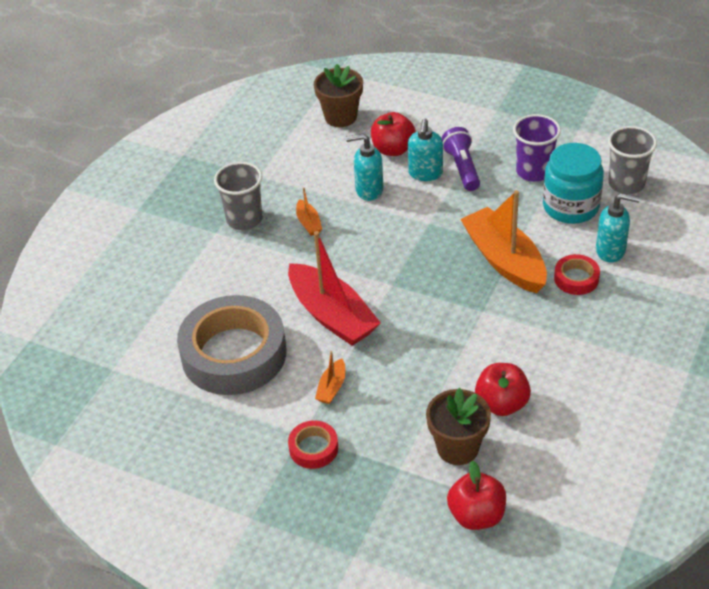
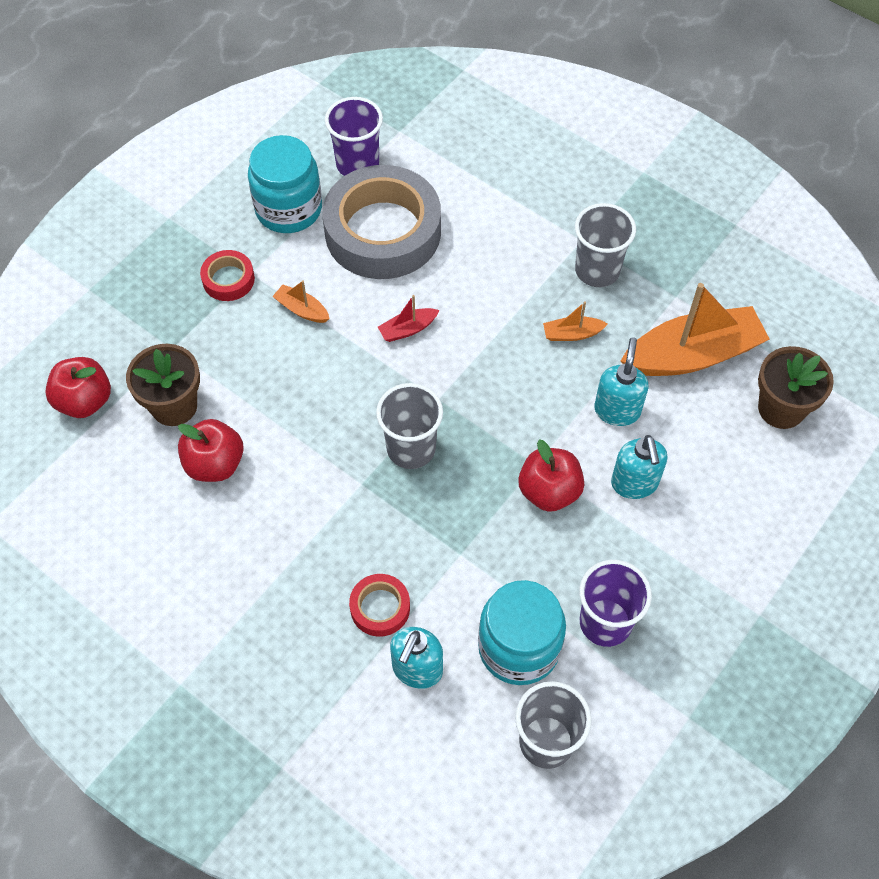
camera: 100 degrees right, 15 degrees up
(158, 389) = (357, 164): none -> purple cup
(222, 426) = (288, 209): none -> turquoise jar
(332, 315) = (408, 329): red boat -> red boat, size x0.43
(393, 149) = (695, 456): red apple -> red apple (549, 491)
(425, 173) = (634, 483): turquoise soap dispenser -> turquoise soap dispenser turned 120 degrees counterclockwise
(441, 290) = (411, 448): none -> grey cup
(462, 168) = (636, 532): purple flashlight -> none
(504, 260) = (440, 532): orange boat -> orange boat (692, 355)

